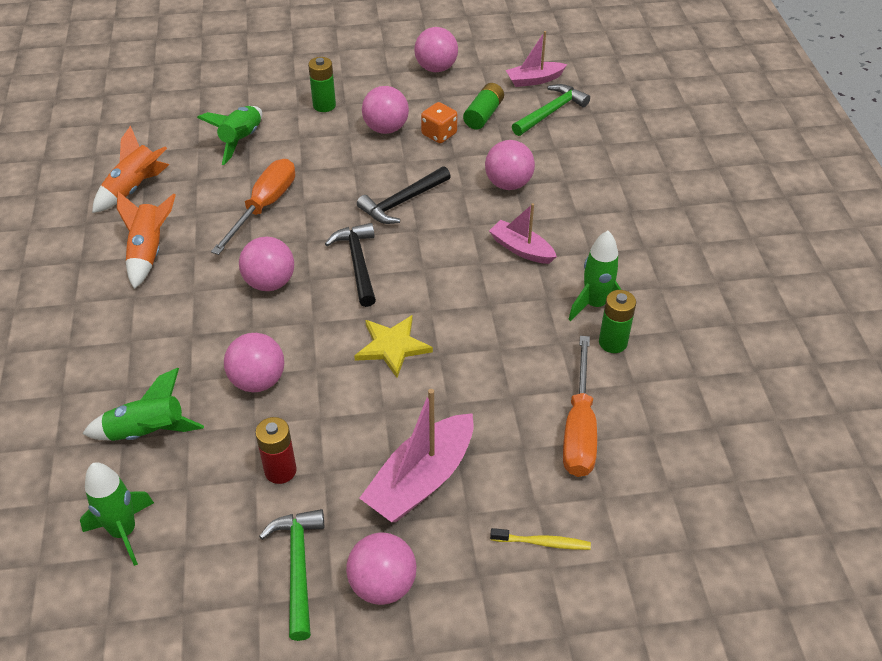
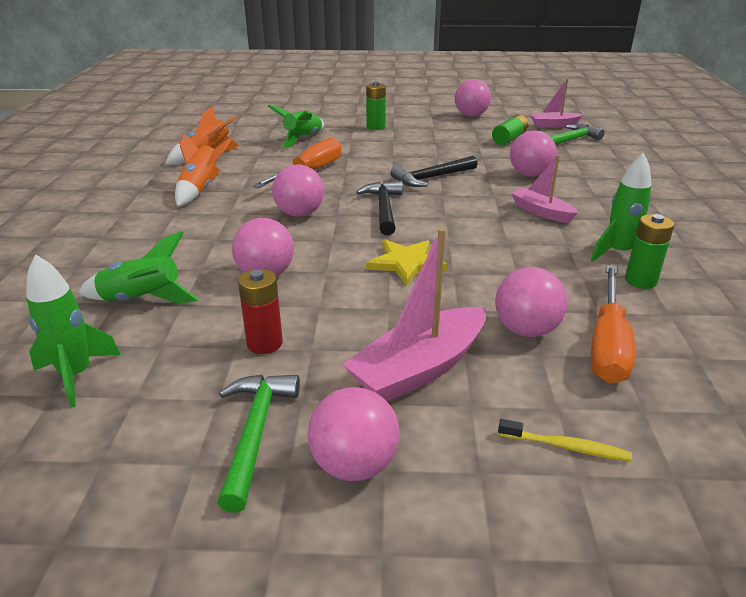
camera: 10 degrees right, 15 degrees down
(386, 128) = (424, 140): pink ball -> pink ball (526, 330)
(439, 134) = (469, 146): orange dice -> none

